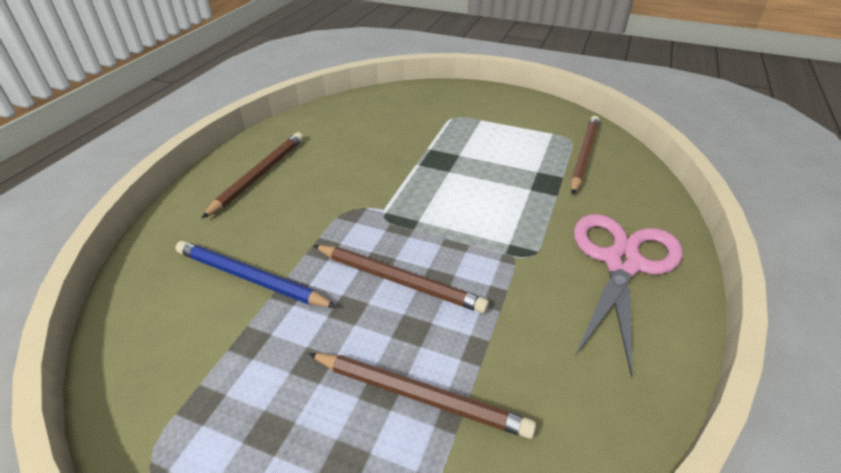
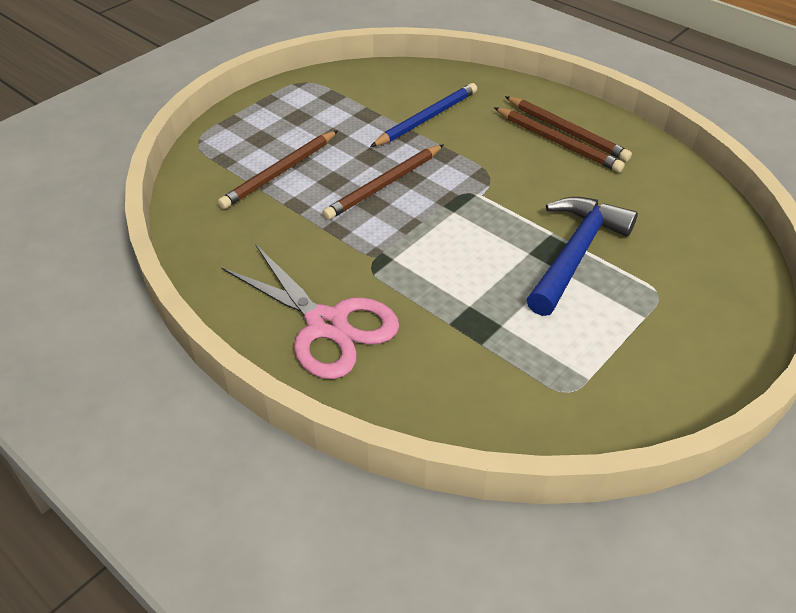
camera: 110 degrees right, 5 degrees up
(434, 151) = (575, 253): none -> blue hammer
(584, 156) = (521, 386): brown pencil -> brown pencil (557, 142)

